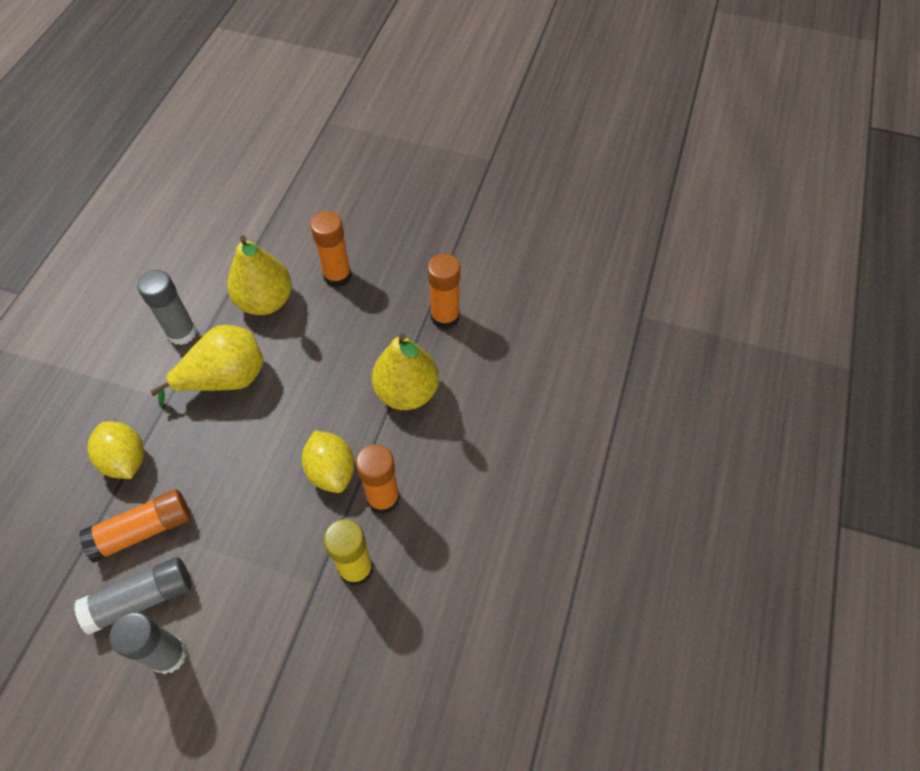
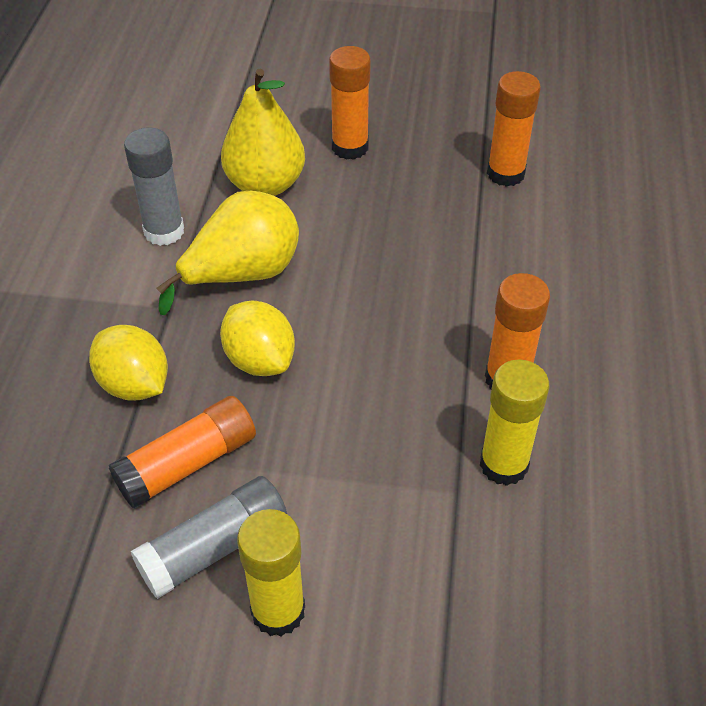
camera: 10 degrees left, 10 degrees down
(168, 655) = (278, 611): grey glue stick -> yellow glue stick
(331, 471) = (425, 358): yellow lemon -> yellow lemon (260, 360)
(407, 392) = (489, 258): yellow pear -> none

